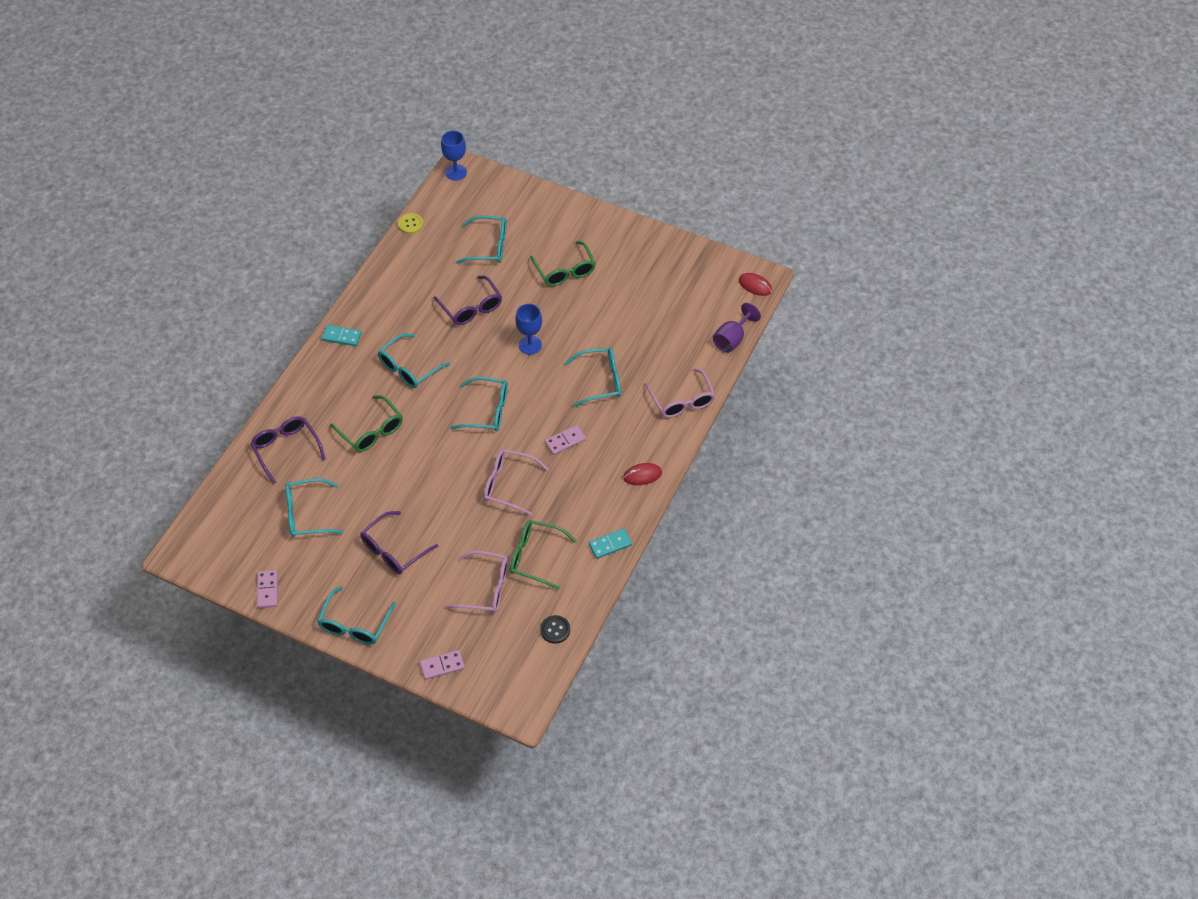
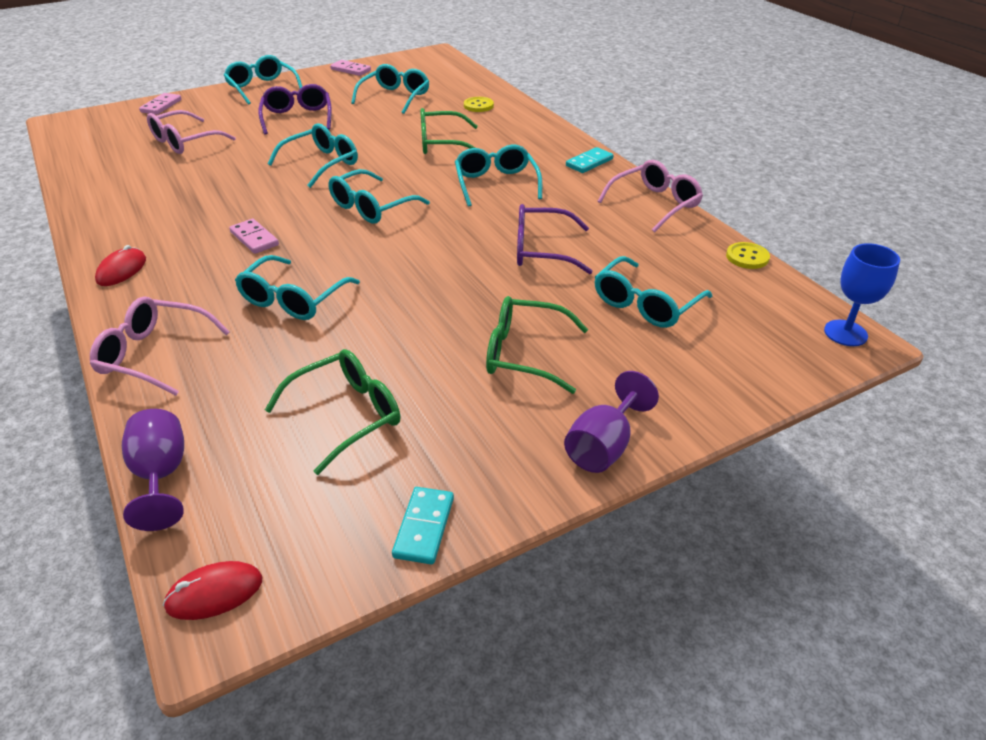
camera: 125 degrees right, 15 degrees down
(286, 449) = (478, 106): purple glasses -> yellow button
(453, 478) = (322, 163): none -> turquoise glasses
(508, 485) = (263, 187): pink glasses -> pink glasses (655, 204)
(530, 345) = (425, 269): blue goblet -> none
(535, 557) = (165, 173): green glasses -> green glasses (347, 415)
(555, 630) = (83, 157): black button -> none
(565, 441) = (254, 238): pink domino -> pink domino turned 45 degrees counterclockwise
(599, 221) = (604, 446): none -> purple goblet
(610, 544) = (94, 215): turquoise domino -> turquoise domino (424, 527)

